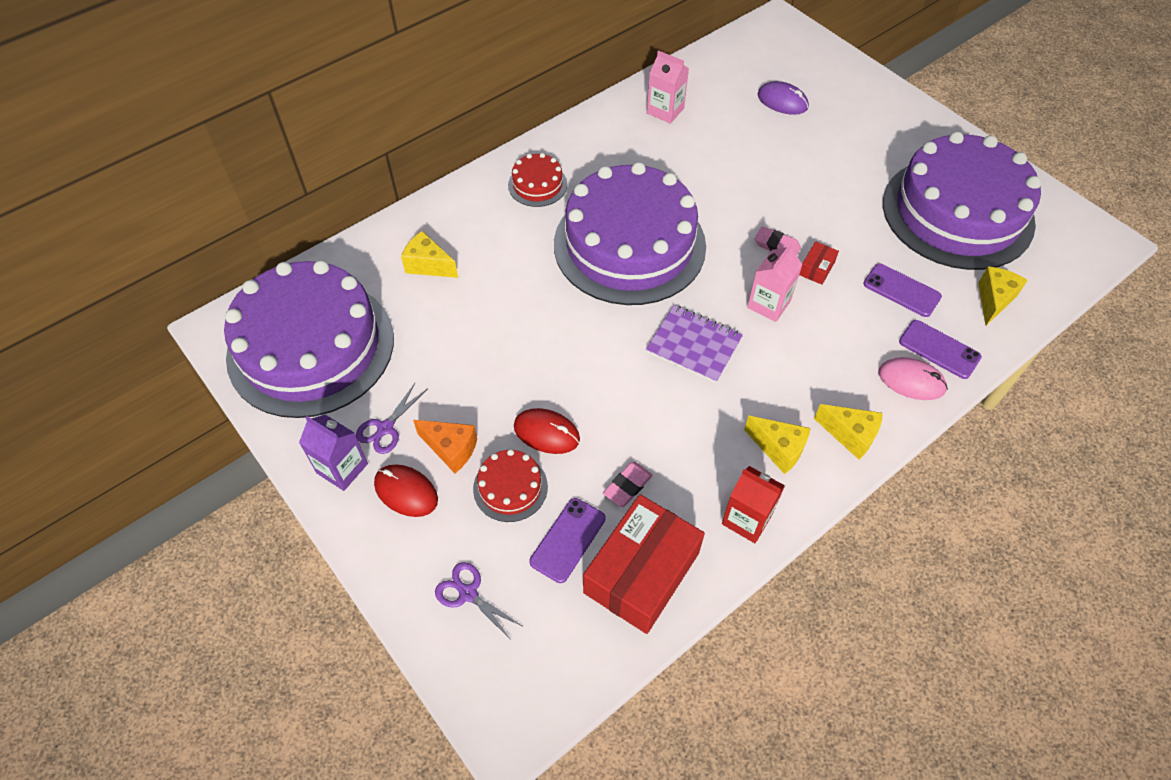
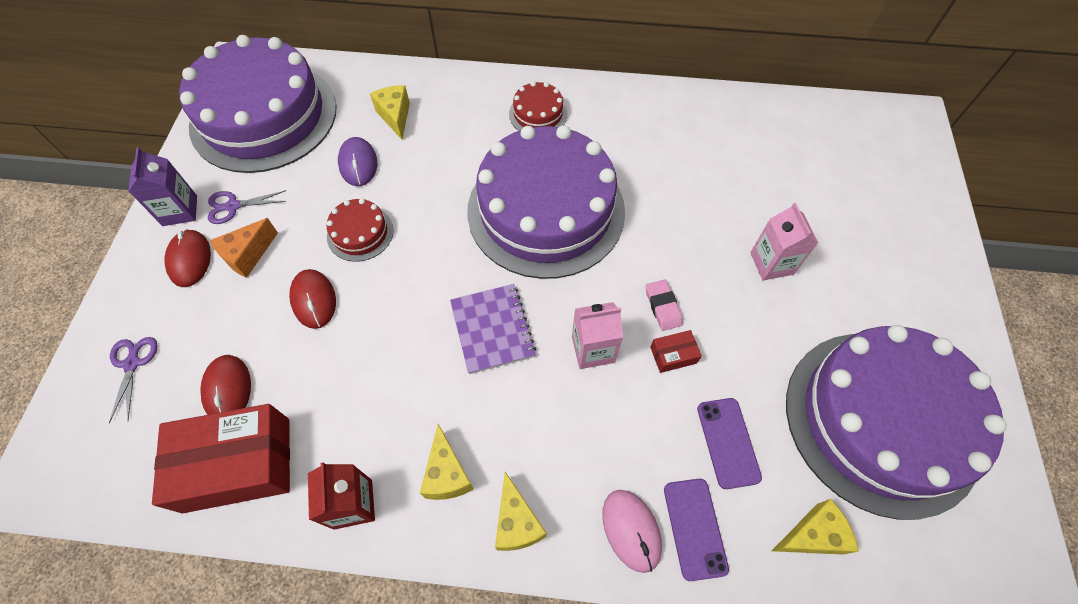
camera: 45 degrees right, 5 degrees up
(451, 449) = (248, 255): orange cheese -> orange cheese turned 60 degrees clockwise
(510, 487) = (245, 316): red cake -> red cake (360, 233)
(567, 540) = (228, 389): purple phone -> red mouse
(627, 486) = (311, 391): pink eraser -> none
(665, 111) = (709, 126): pink carton -> pink carton (771, 263)
(782, 101) = (827, 189): purple mouse -> purple mouse (358, 163)

